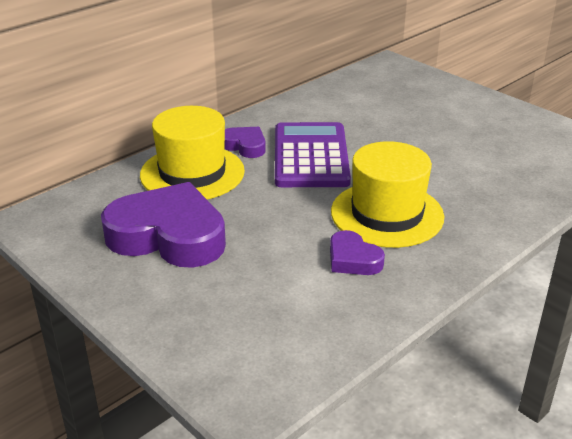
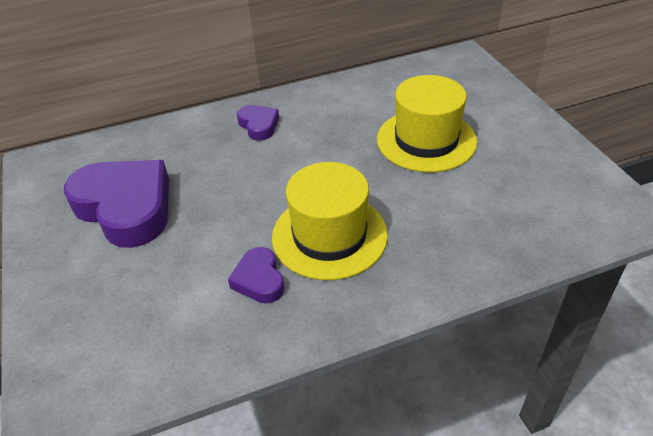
camera: 25 degrees right, 10 degrees up
(192, 173) = (193, 145): yellow hat -> yellow hat (426, 140)
(311, 156) = (308, 150): purple calculator -> none

